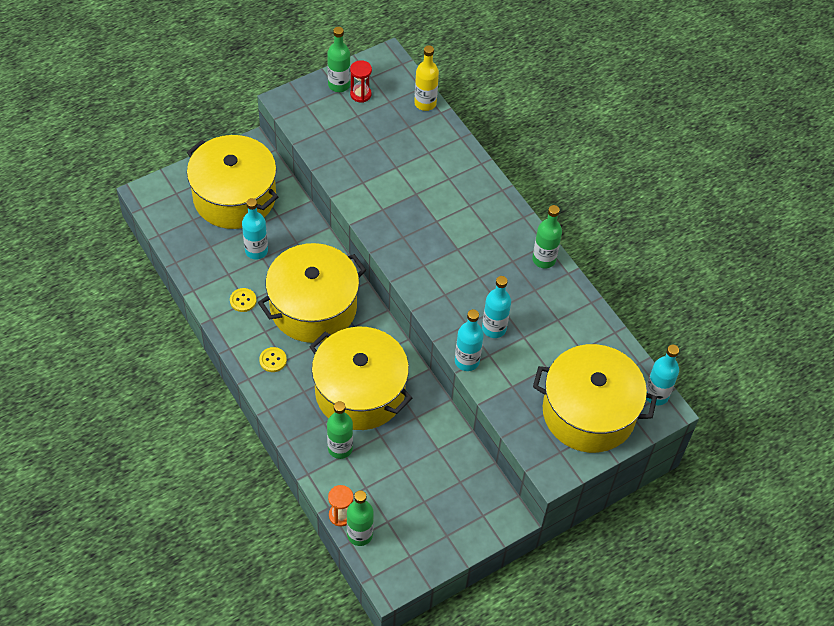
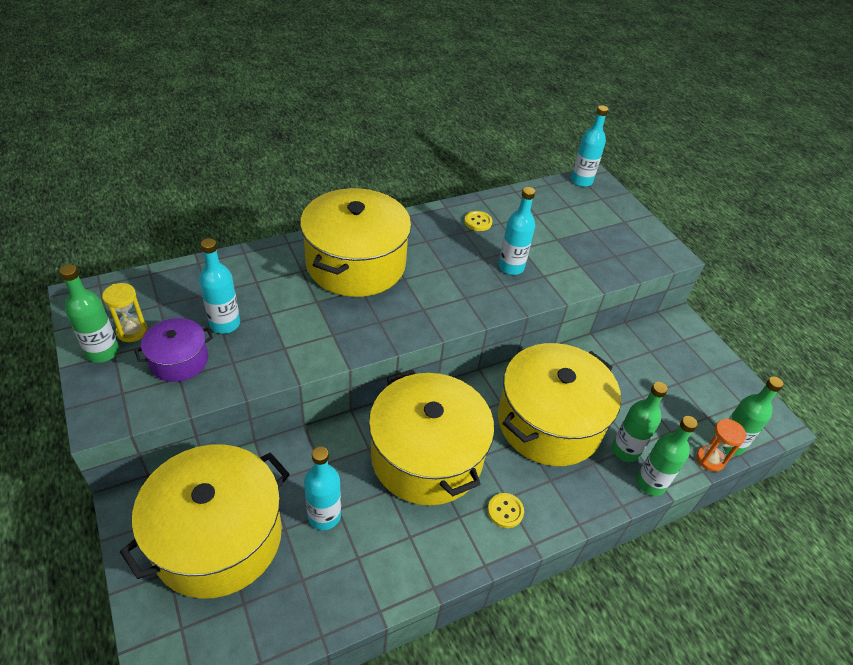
camera: 85 degrees left, 10 degrees down
(243, 300) = (407, 540): yellow button -> yellow button (478, 222)
(339, 126) = (179, 360): none -> purple pot
(360, 94) = (132, 331): red hourglass -> yellow hourglass
(425, 103) = (177, 273): yellow bottle -> none
(467, 361) = (552, 293): turquoise bottle -> turquoise bottle (225, 324)
(544, 259) = (427, 219): green bottle -> green bottle (650, 483)
(588, 412) = (604, 221): yellow pot -> yellow pot (356, 263)

